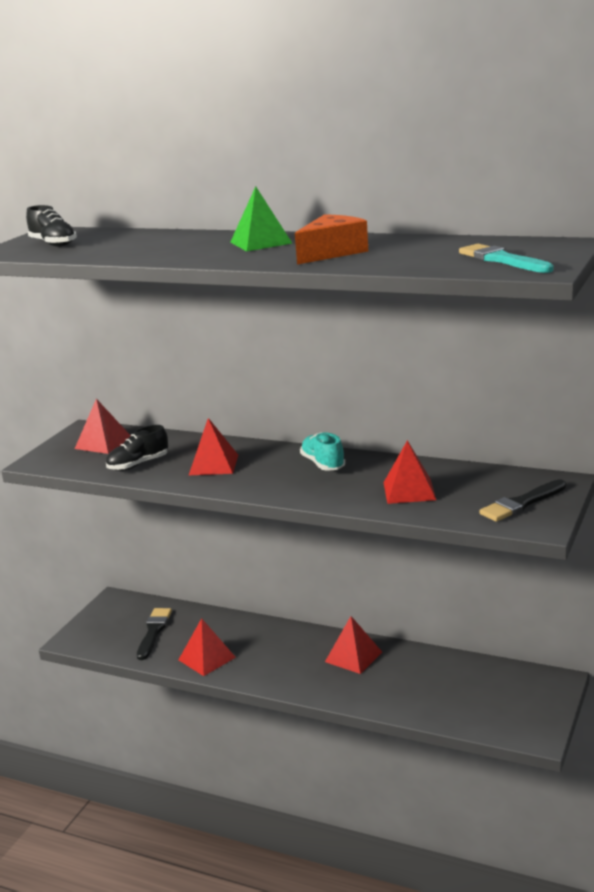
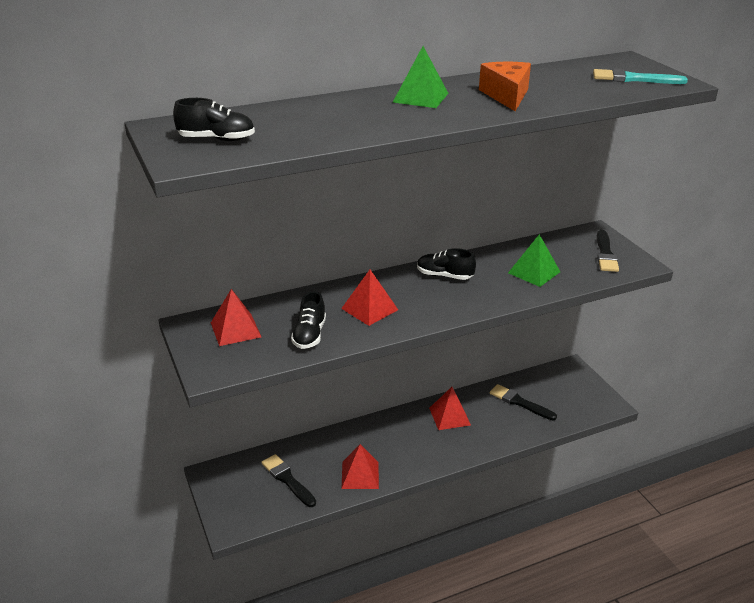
camera: 50 degrees left, 10 degrees up
(323, 464) = (444, 276): turquoise shoe -> black shoe
(409, 491) = (534, 272): red pyramid -> green pyramid
(441, 681) = (519, 402): none -> black brush

